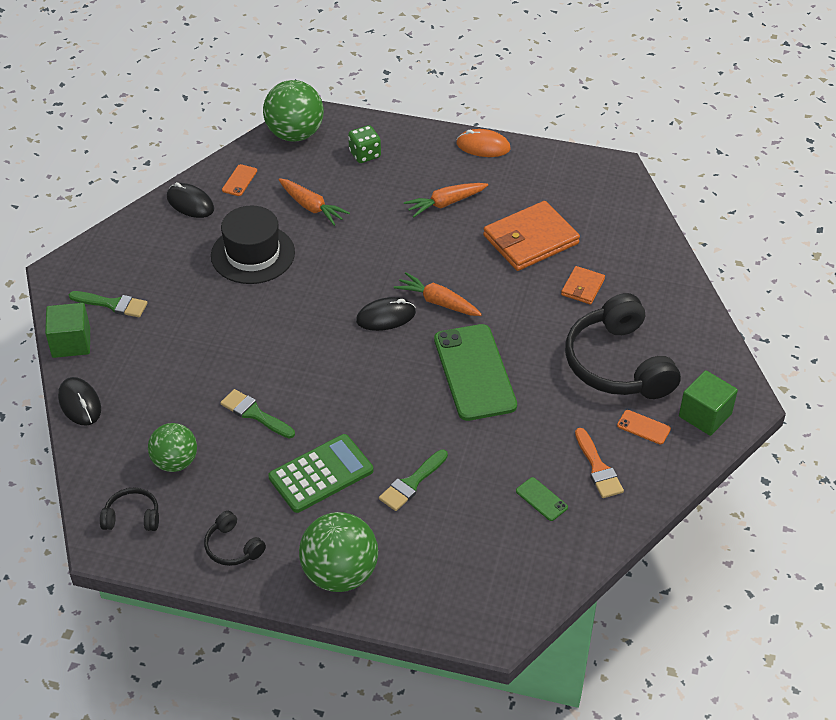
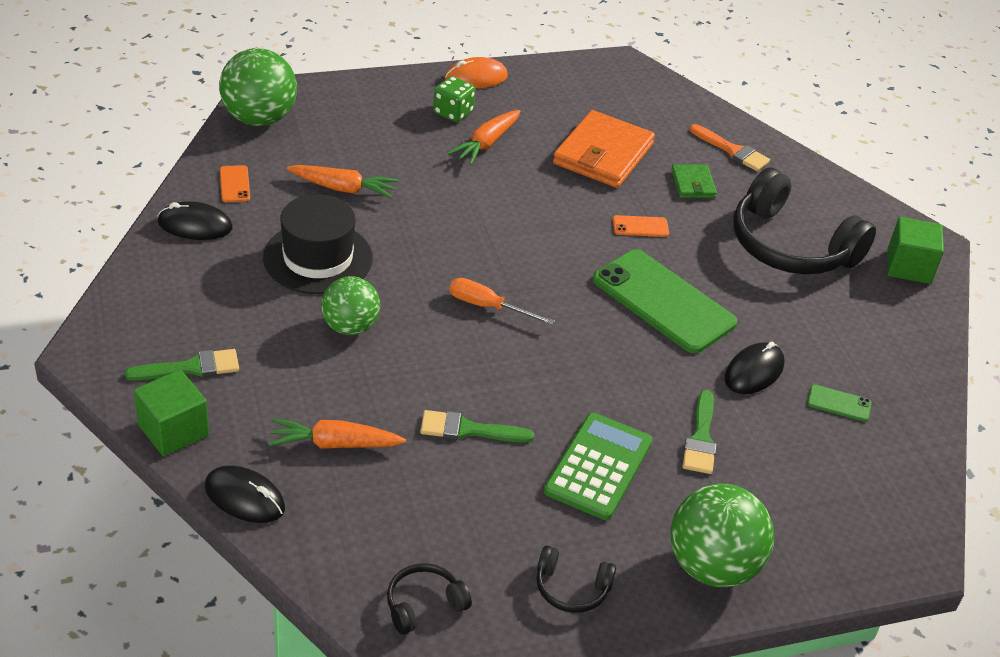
camera: 35 degrees left, 5 degrees down
(175, 462) = (422, 520): green ball -> green ball (350, 327)
(341, 331) = (488, 307): none -> orange screwdriver
(365, 154) = (357, 118): green dice -> green dice (453, 112)
(386, 317) = (523, 276): black mouse -> black mouse (754, 371)
(438, 302) = (564, 243): orange carrot -> orange carrot (334, 444)
(582, 287) = (693, 184): orange wallet -> green wallet
(598, 468) = (862, 352): orange brush -> orange brush (732, 151)
(643, 427) = (866, 297): orange phone -> orange phone (640, 226)

